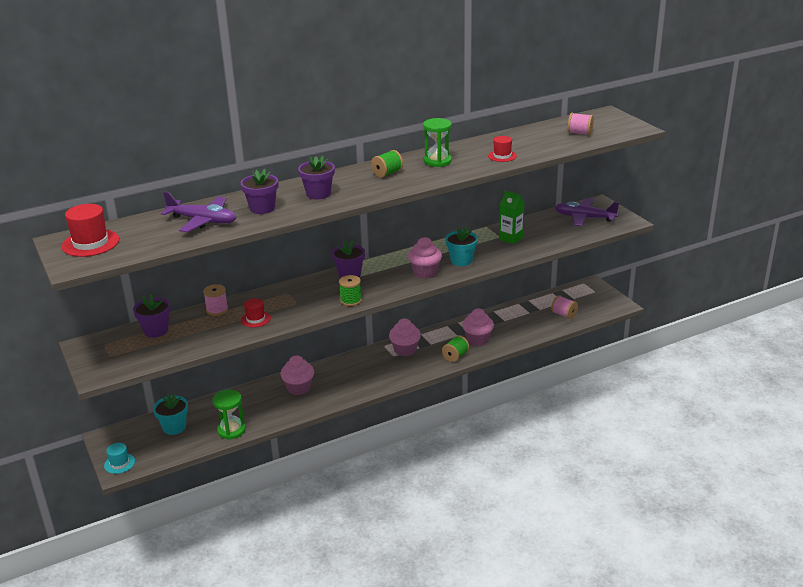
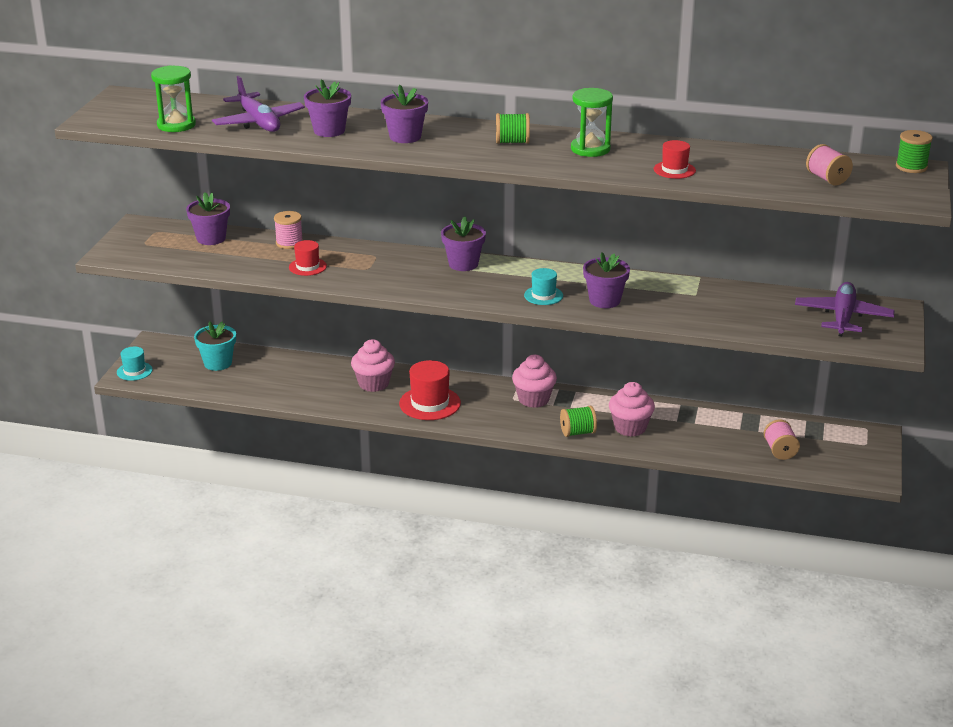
camera: 40 degrees right, 0 degrees up
(90, 243) = (140, 106): red hat -> red hat (430, 403)
(231, 430) = (259, 391): green hourglass -> green hourglass (176, 125)
(351, 300) = (422, 289): green spool -> green spool (911, 167)
(425, 272) = (543, 295): pink cupcake -> turquoise hat
(461, 260) = (604, 300): turquoise flower pot -> purple flower pot
(510, 238) = (704, 302): green carton -> none
(584, 218) = (843, 317): purple plane -> purple plane turned 45 degrees clockwise

